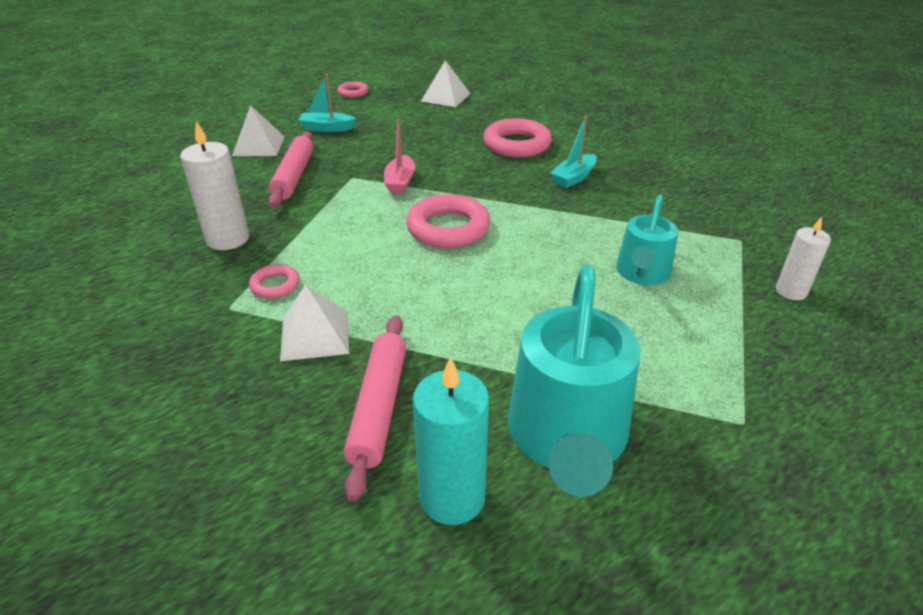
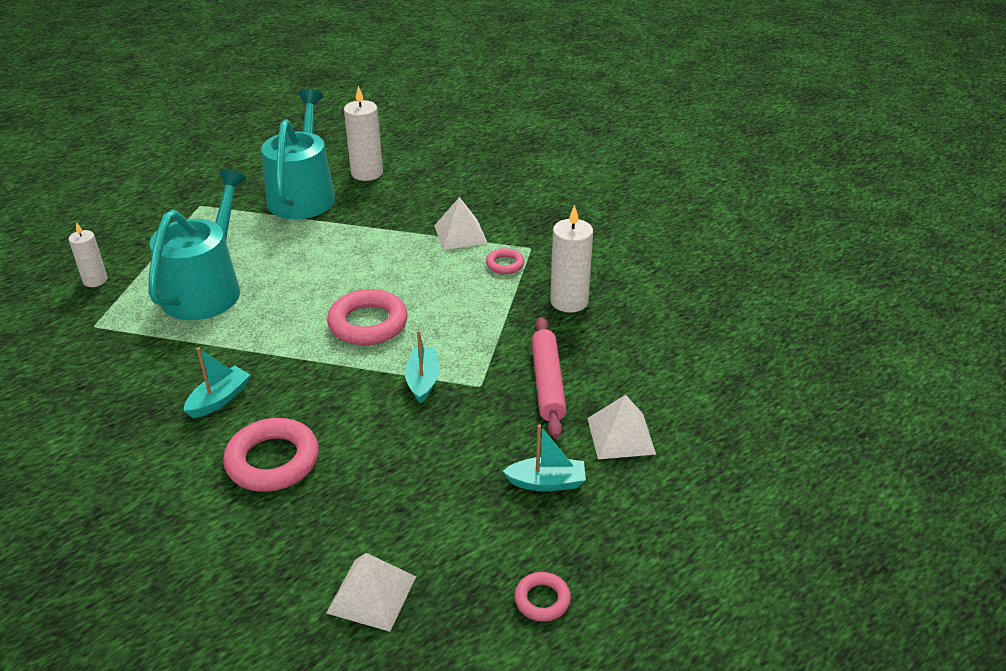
camera: 175 degrees right, 0 degrees up
(379, 407) = (409, 201): pink rolling pin -> none
(400, 182) = (423, 381): pink boat -> turquoise boat
(452, 497) = (367, 173): turquoise candle -> white candle
(642, 273) = (206, 289): turquoise watering can -> turquoise watering can, size x1.70

